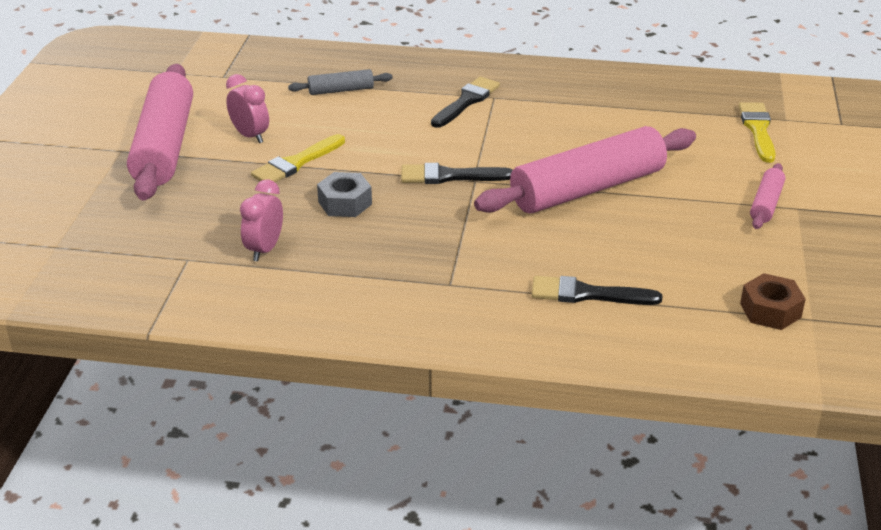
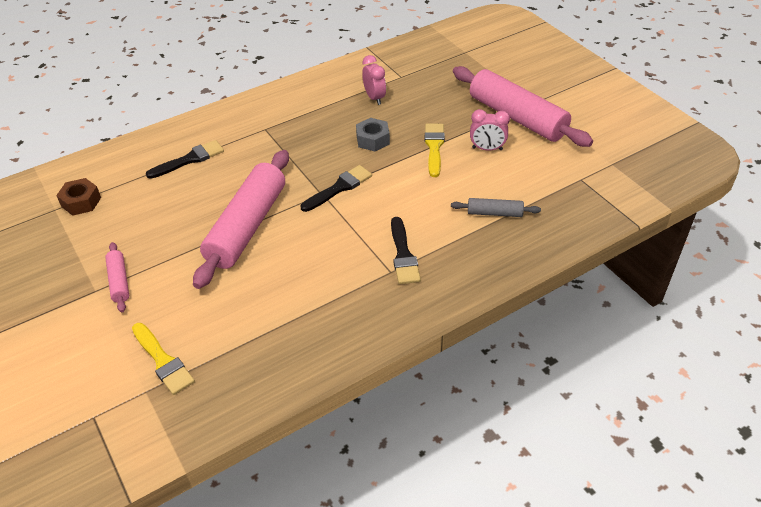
camera: 140 degrees right, 10 degrees up
(341, 90) = (494, 213): grey rolling pin -> grey rolling pin turned 60 degrees clockwise

